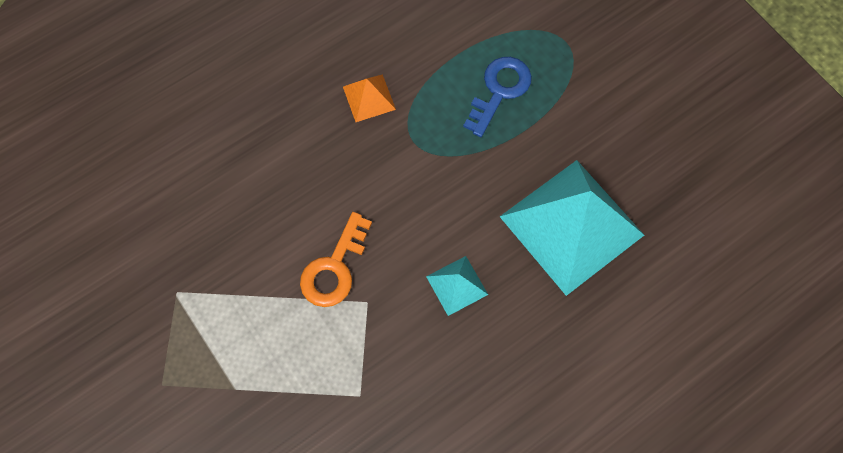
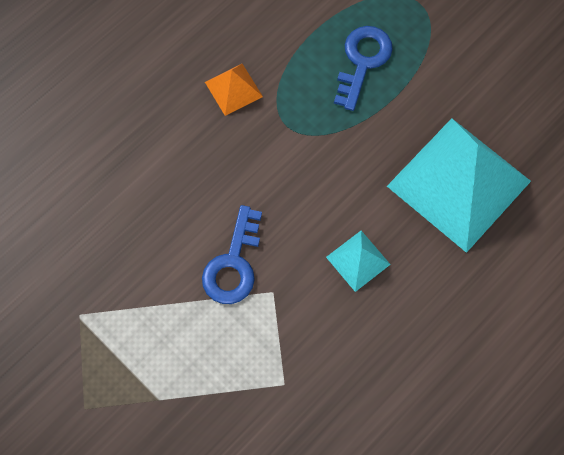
camera: 10 degrees left, 0 degrees up
(334, 268) = (233, 264): orange key -> blue key

